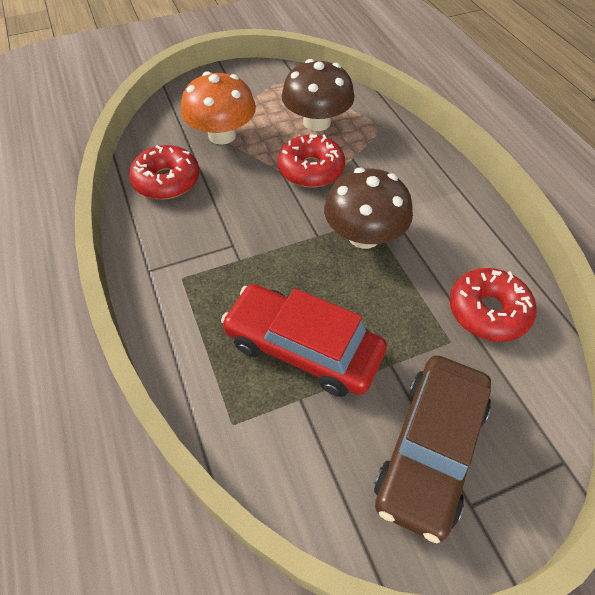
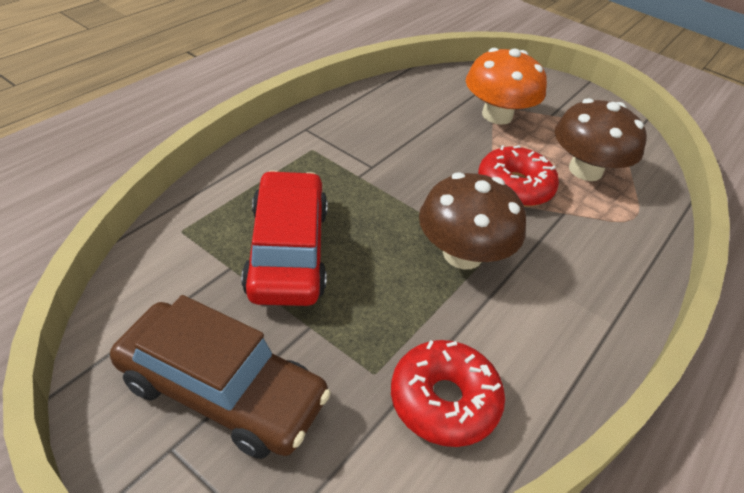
camera: 55 degrees right, 10 degrees down
(167, 181) = (409, 104): red donut -> none
(430, 450) = (222, 391): brown car -> brown car turned 150 degrees counterclockwise

